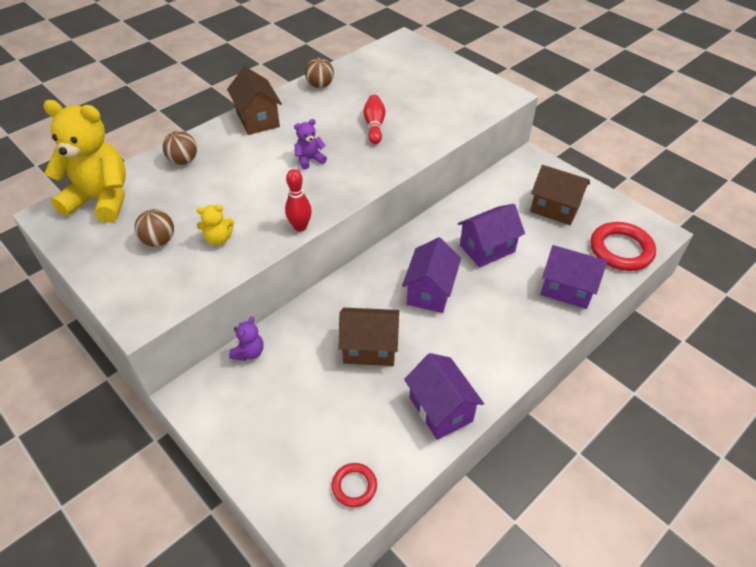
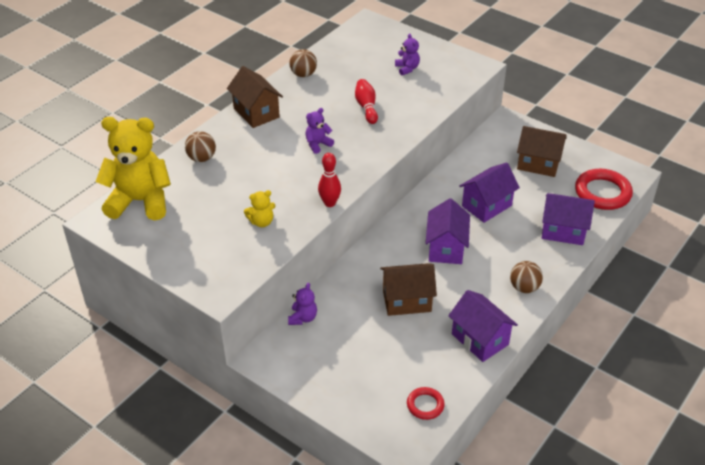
camera: 10 degrees left, 5 degrees down
(159, 241) = (209, 230): brown ball -> brown ball (524, 288)
(429, 90) = (407, 69): none -> purple teddy bear

